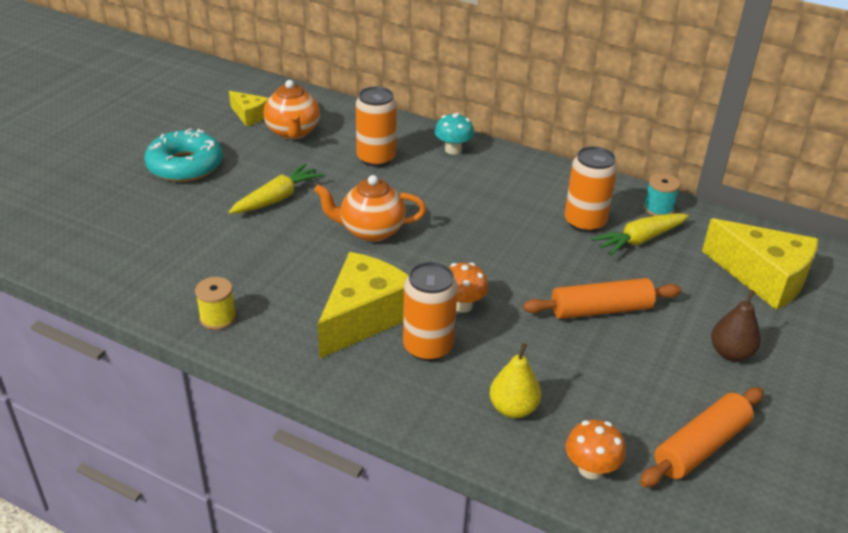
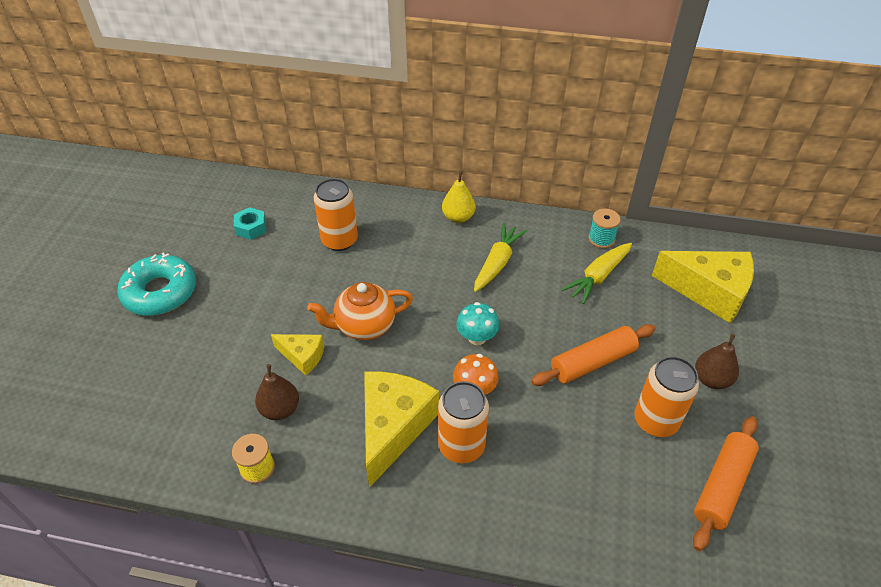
camera: 15 degrees left, 10 degrees up
(250, 115) = (202, 217): yellow cheese -> yellow cheese (302, 356)
(259, 278) = (280, 409): none -> brown pear
(277, 198) = (264, 310): yellow carrot -> yellow carrot (497, 263)
(293, 132) = (251, 228): orange teapot -> turquoise nut
(453, 149) = (405, 214): turquoise mushroom -> turquoise mushroom (477, 337)
(513, 409) = (558, 493): yellow pear -> yellow pear (458, 217)
(585, 222) = (546, 268): orange can -> orange can (656, 420)
(591, 469) = (644, 539): orange mushroom -> none

